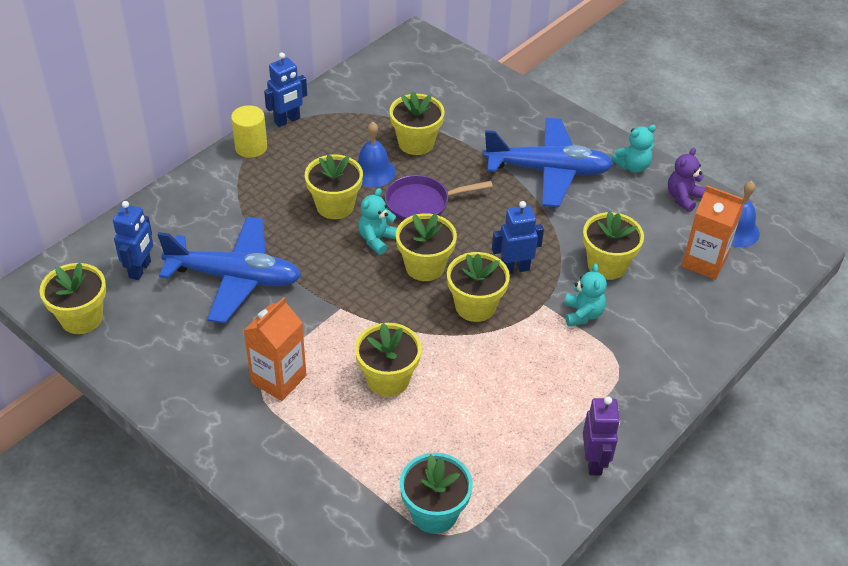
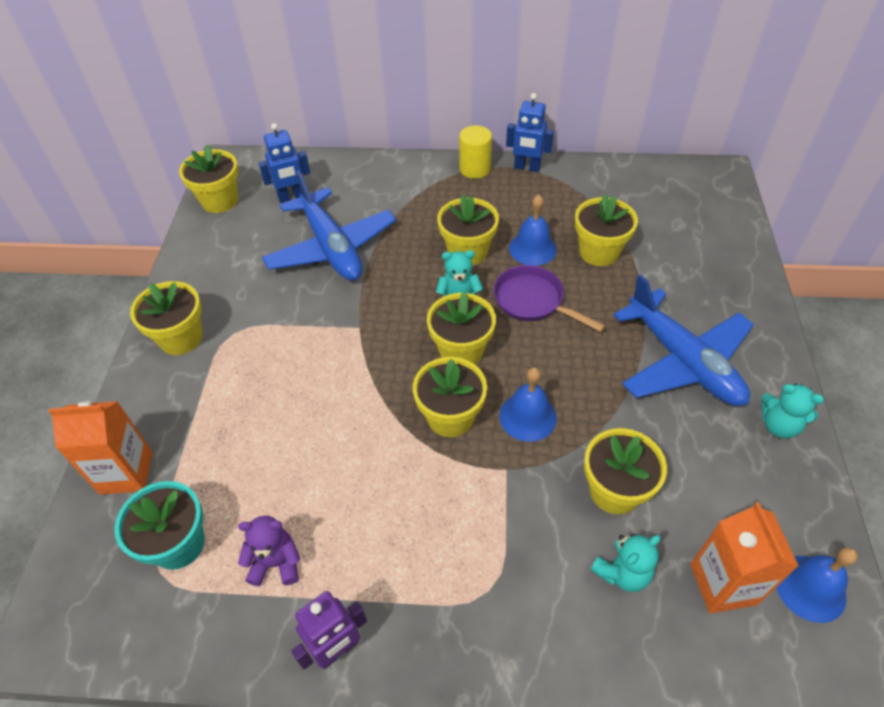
camera: 55 degrees right, 5 degrees up
(278, 379) = (249, 339): orange carton -> orange carton (126, 472)
(388, 379) = (307, 409): yellow flower pot -> yellow flower pot (181, 338)
(514, 268) = (527, 416): blue robot -> blue bell
(582, 314) = (526, 511): turquoise teddy bear -> turquoise teddy bear (622, 572)
(683, 198) = (792, 501): purple teddy bear -> purple teddy bear (276, 563)

